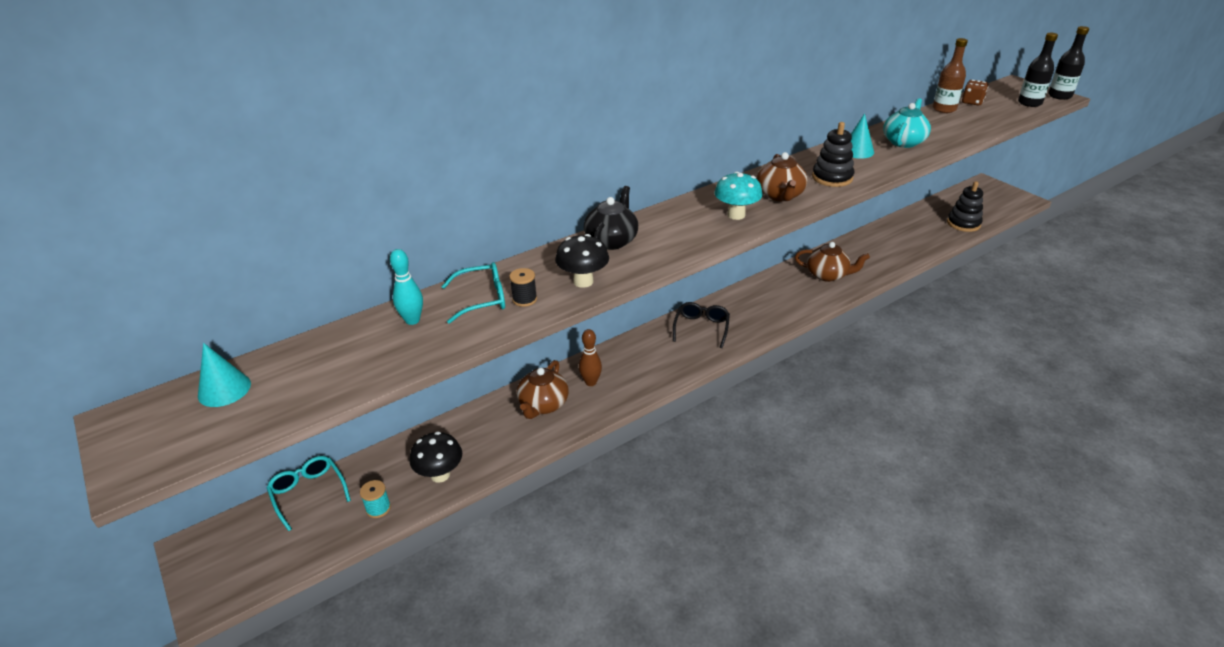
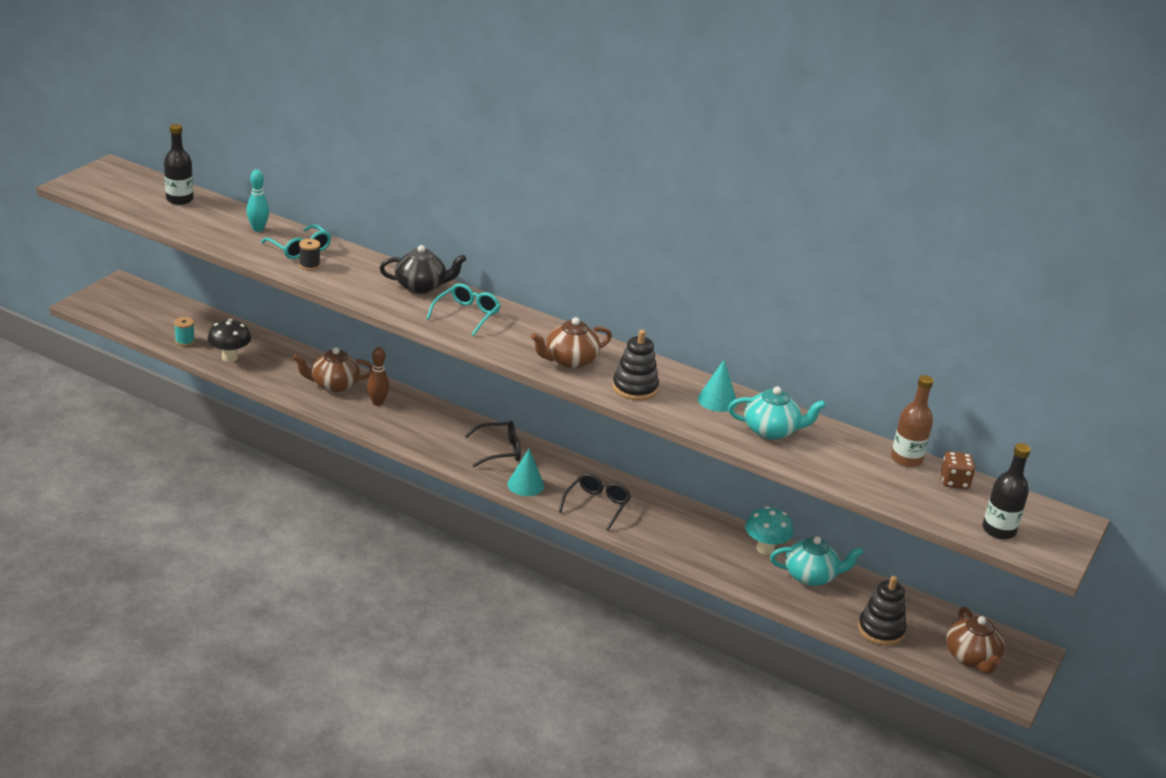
camera: 60 degrees right, 5 degrees down
(224, 389) = (152, 188): turquoise cone -> turquoise cone (525, 485)
(308, 493) = (186, 309): turquoise glasses -> turquoise glasses (467, 315)
(583, 281) = (349, 284): black mushroom -> none
(736, 215) = (511, 341): turquoise mushroom -> turquoise mushroom (765, 549)
(796, 298) = (597, 505): none -> black glasses
(827, 275) = (661, 523): brown teapot -> brown teapot (972, 658)
(902, 232) = (811, 576): none -> turquoise teapot
(1059, 96) = (1056, 558): black bottle -> black bottle (179, 199)

